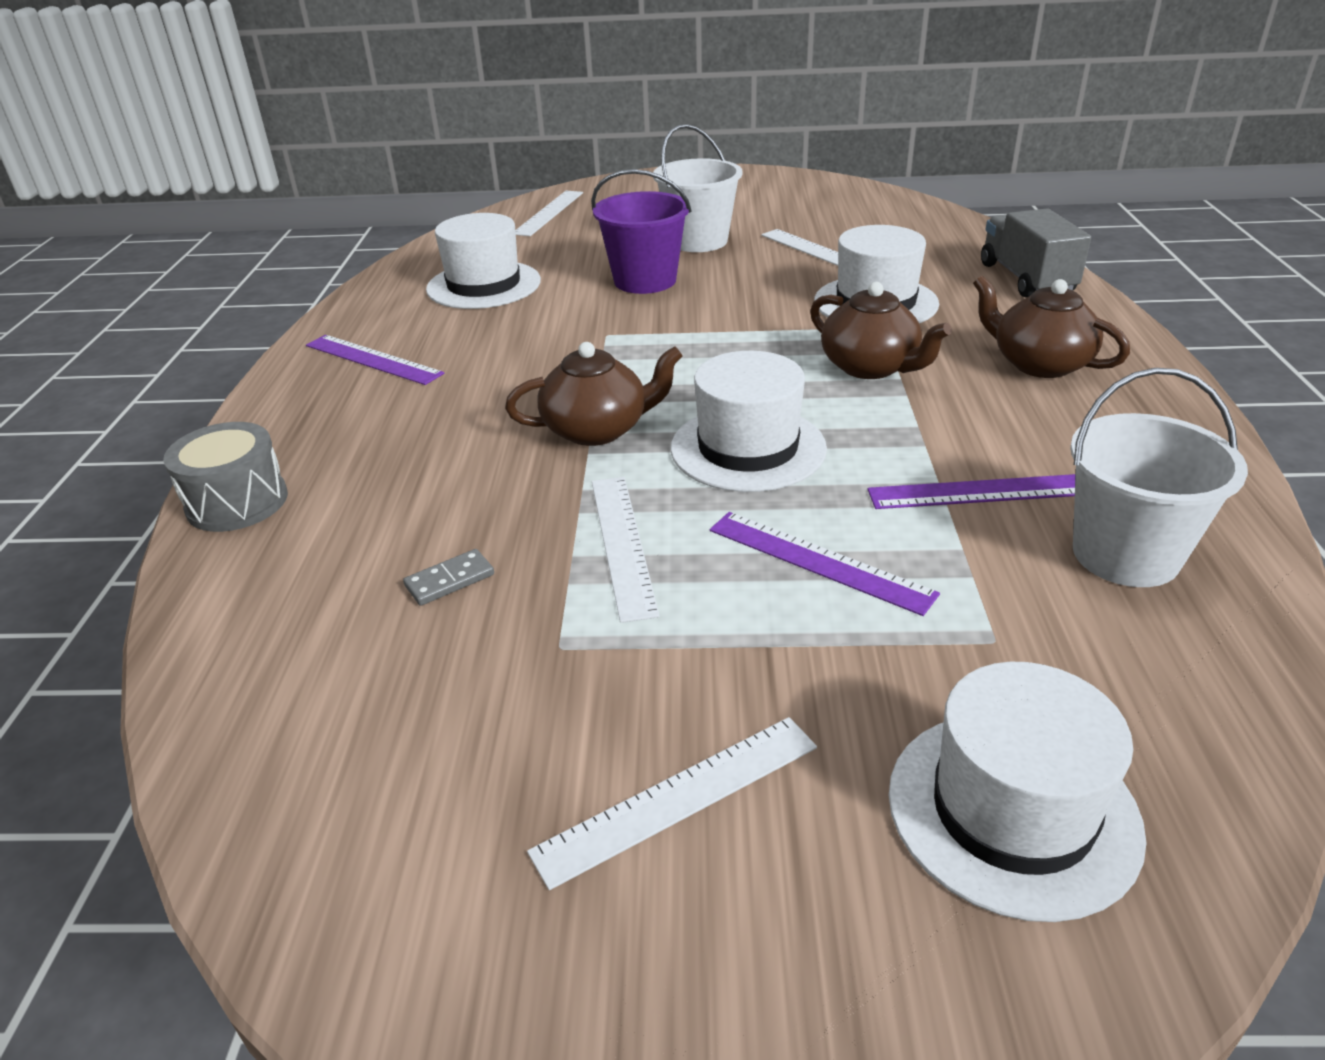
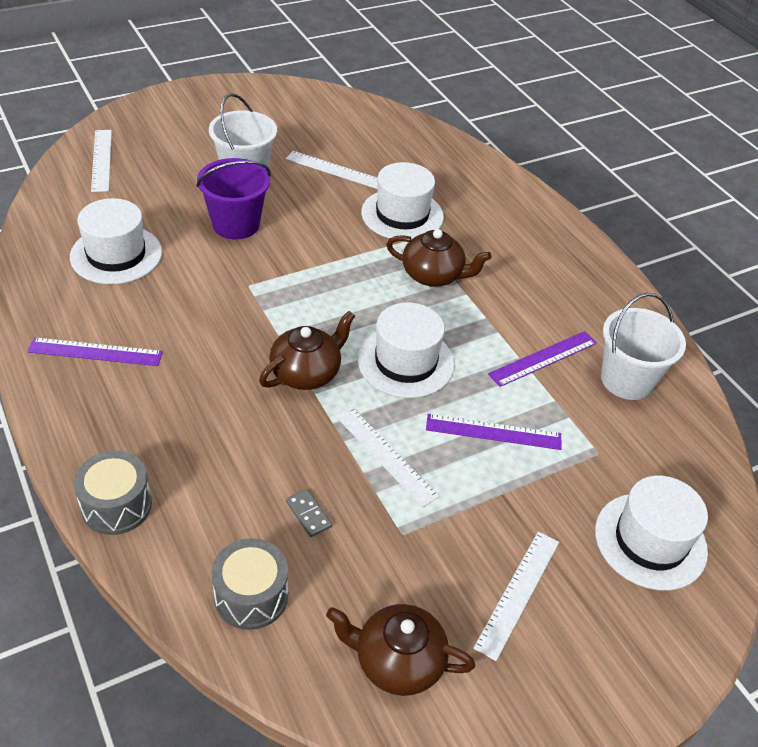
camera: 35 degrees left, 10 degrees up
(281, 650) = (251, 596): none -> grey drum
(450, 580) = (308, 514): grey domino -> grey domino turned 60 degrees counterclockwise
(1026, 279) = (477, 173): grey truck -> none
(1039, 364) = (522, 249): brown teapot -> brown teapot (397, 661)

